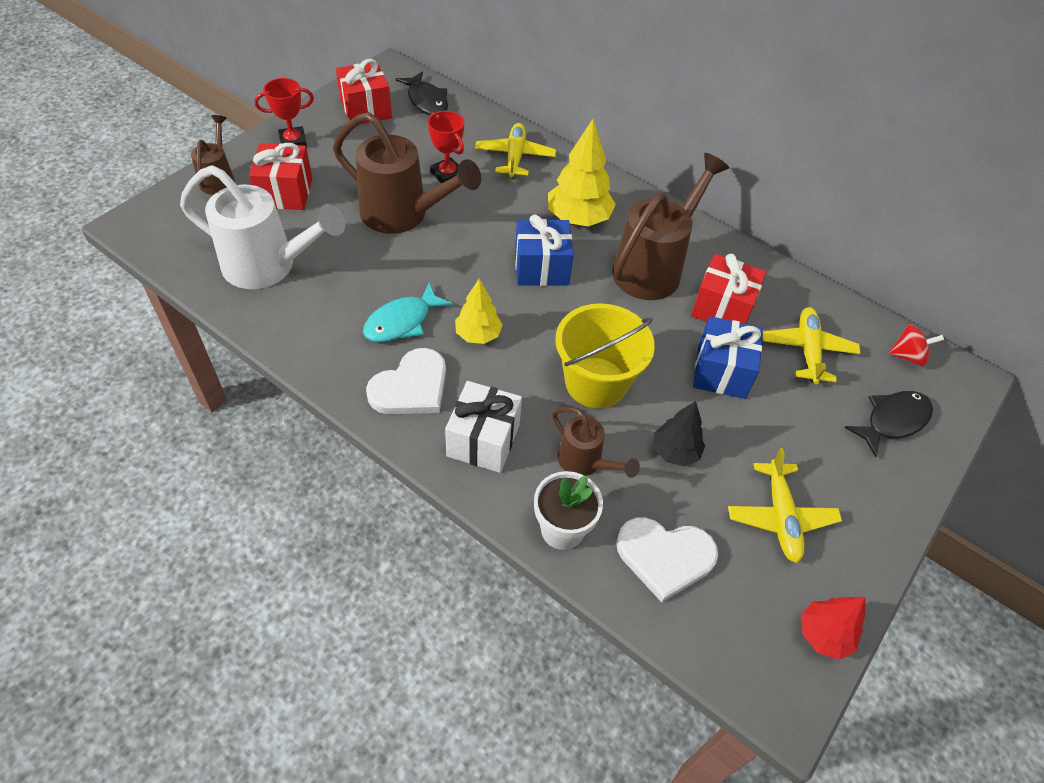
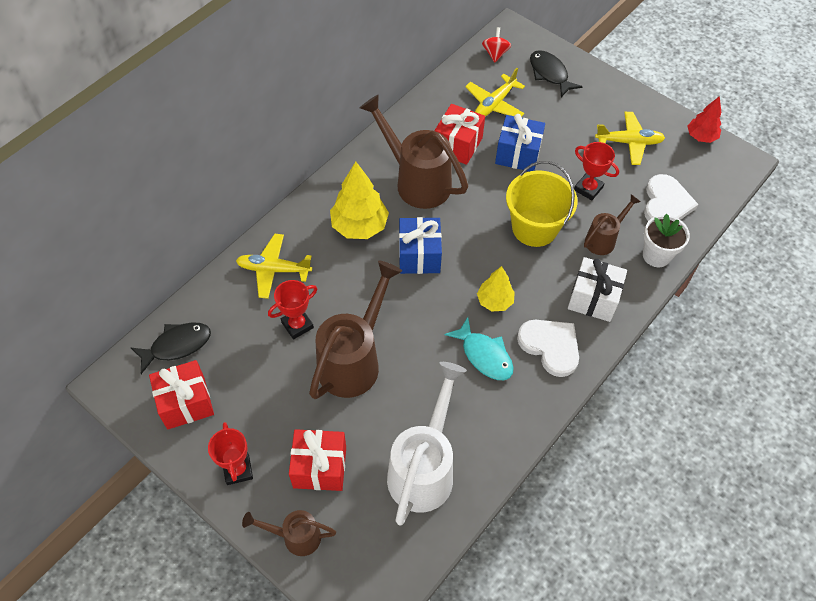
camera: 85 degrees left, 5 degrees up
(675, 452) = (588, 189): black tree -> red trophy
(807, 350) = (494, 104): yellow plane -> yellow plane turned 60 degrees counterclockwise

